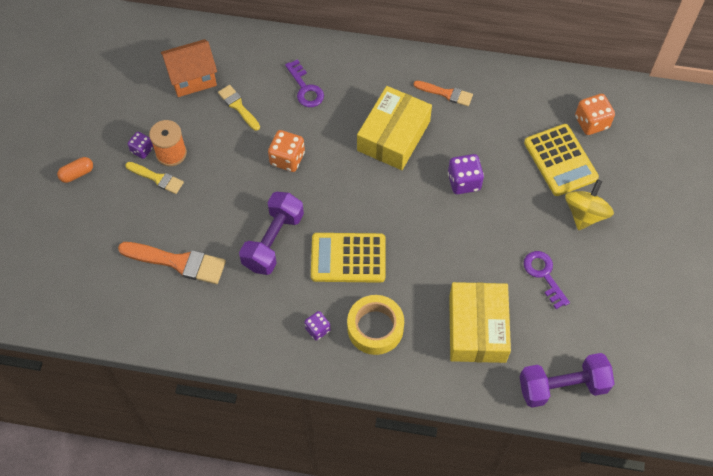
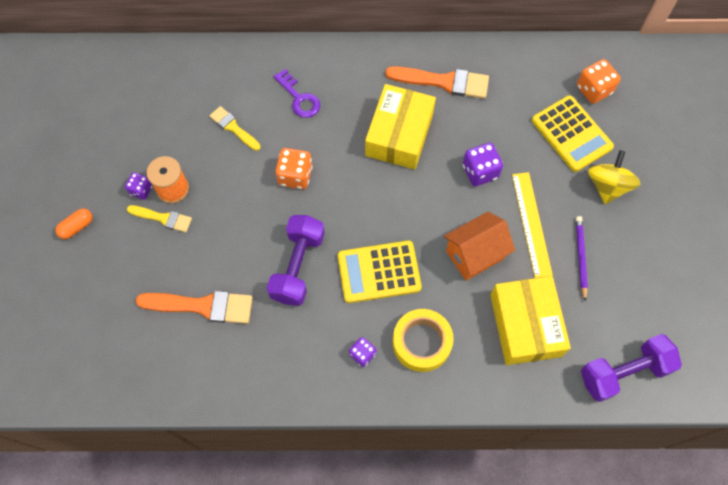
camera: 10 degrees left, 5 degrees up
(193, 79) = (180, 105): orange house -> orange house (474, 255)
(446, 93) = (443, 82): orange brush -> orange brush, size x1.66
(503, 237) = (531, 224): none -> yellow ruler
(544, 275) = (580, 257): purple key -> purple pencil

